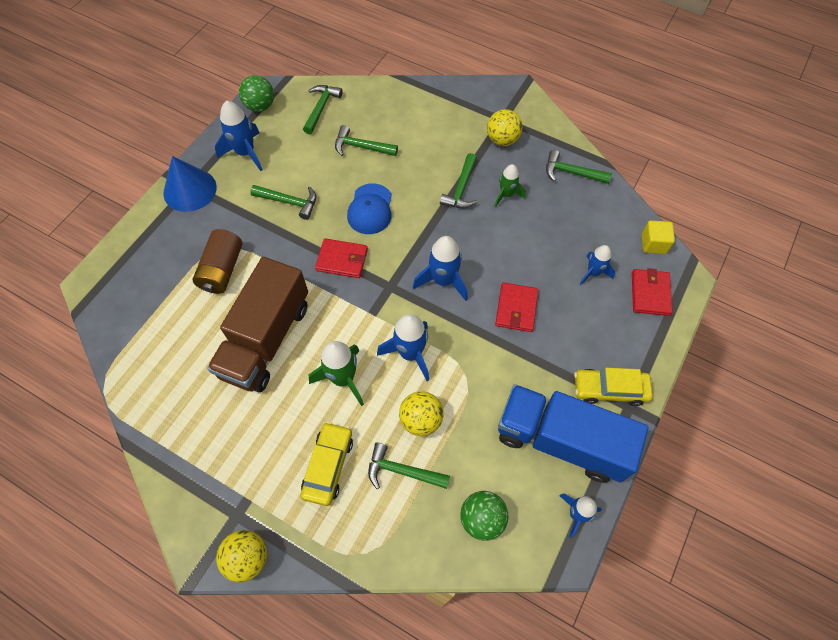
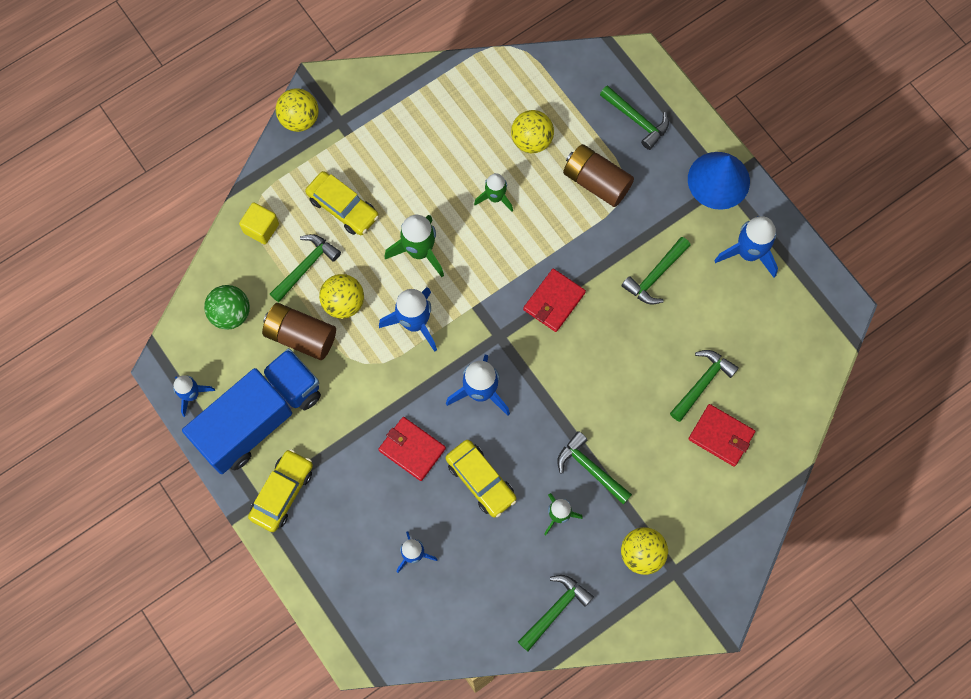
camera: 115 degrees right, 10 degrees up
(199, 333) = (531, 140): none -> yellow ball
(260, 106) = (818, 292): green ball -> none
(266, 339) = (495, 197): brown truck -> green rocket
(321, 108) = (785, 361): green hammer -> green hammer (637, 120)
(370, 209) = (607, 356): blue cap -> none
(470, 442) = (301, 336): none -> brown battery
(511, 252) = (480, 480): none -> yellow car
(650, 293) = (360, 600): red wallet -> red wallet (721, 436)
(653, 244) = (416, 645): yellow cube -> yellow cube (261, 228)

